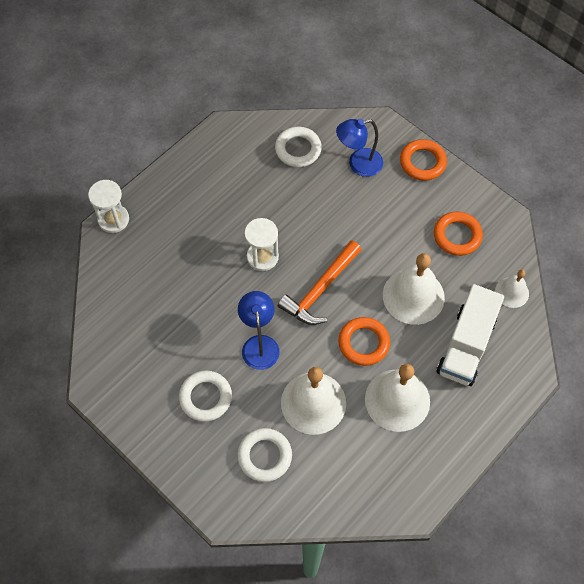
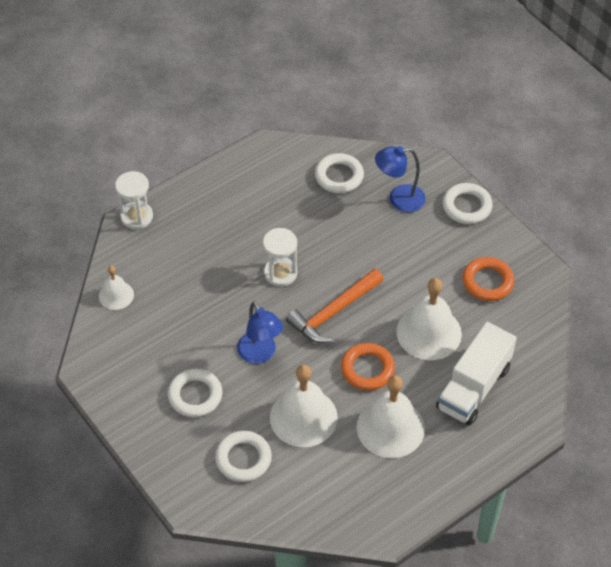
camera: 10 degrees right, 10 degrees down
(259, 344) = (260, 354): blue lamp -> blue lamp turned 150 degrees clockwise
(422, 162) = (467, 206): orange ring -> white ring
(512, 292) = (533, 344): white bell -> white bell (116, 295)

